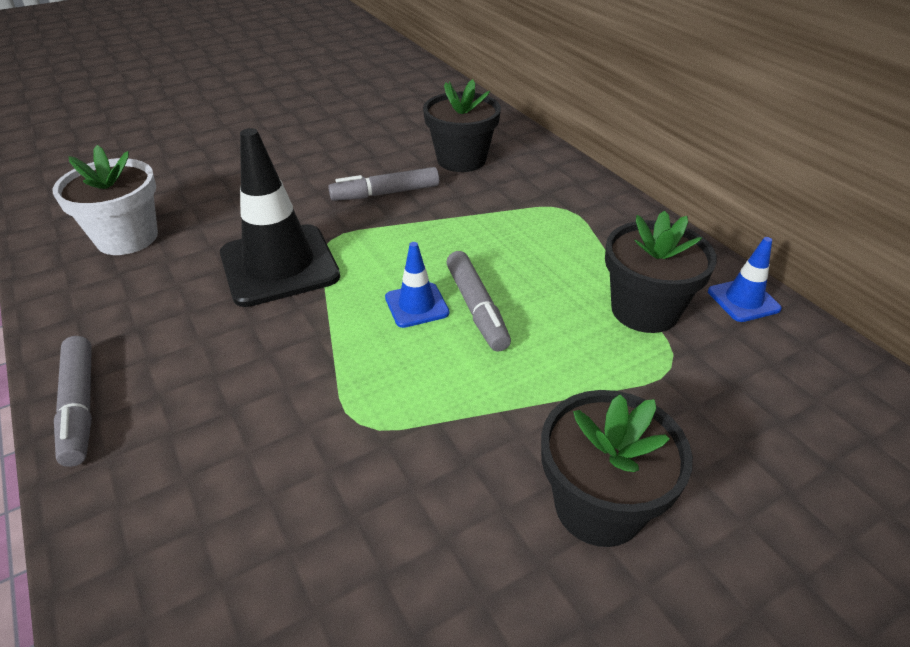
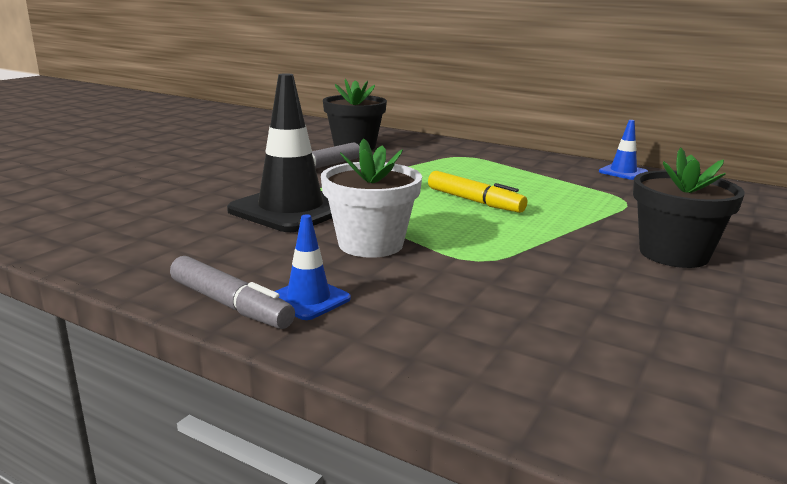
camera: 30 degrees left, 20 degrees down
(127, 238) = (115, 219): white flower pot -> white flower pot (370, 244)
(416, 305) = (431, 207): blue traffic cone -> blue traffic cone (308, 299)
(477, 308) = (474, 201): grey marker -> yellow marker
(644, 310) = (577, 184): black flower pot -> none

